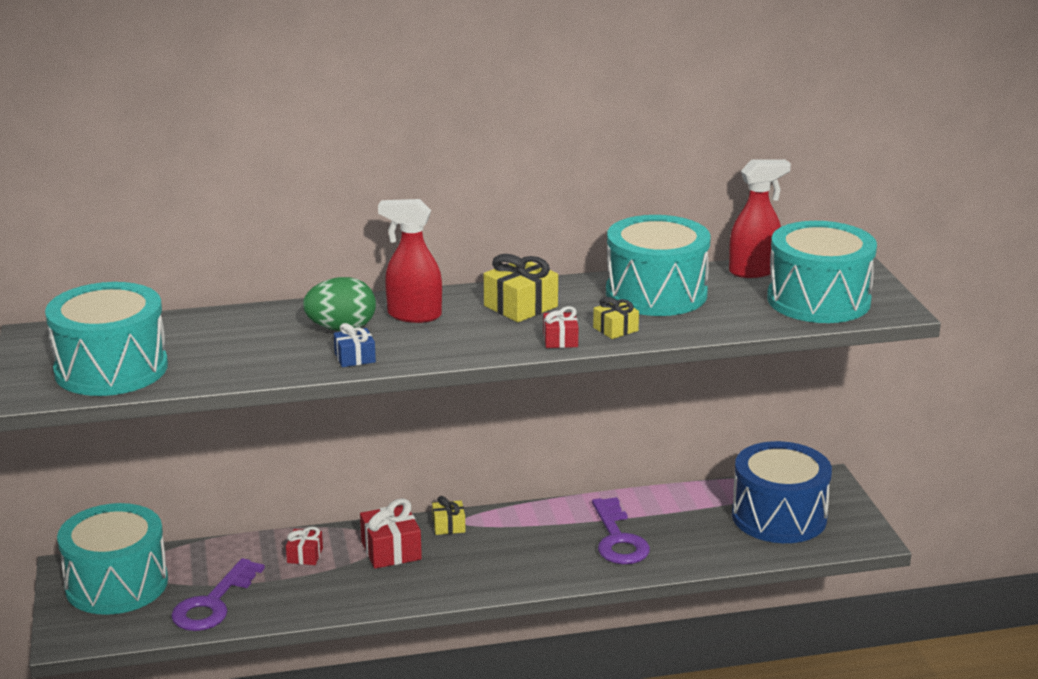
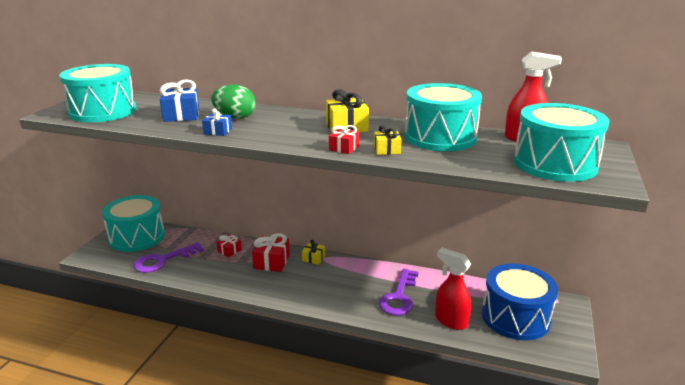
camera: 30 degrees right, 0 degrees up
(253, 345) = (181, 115): none -> blue gift
(413, 315) = (281, 119): red spray bottle -> red spray bottle (450, 321)

